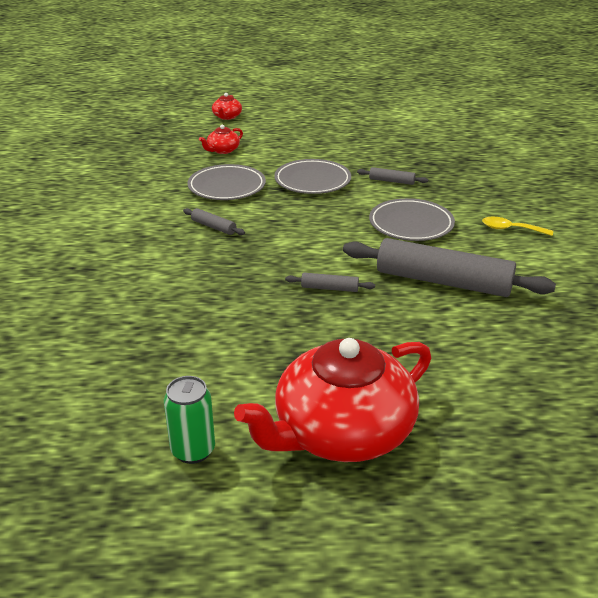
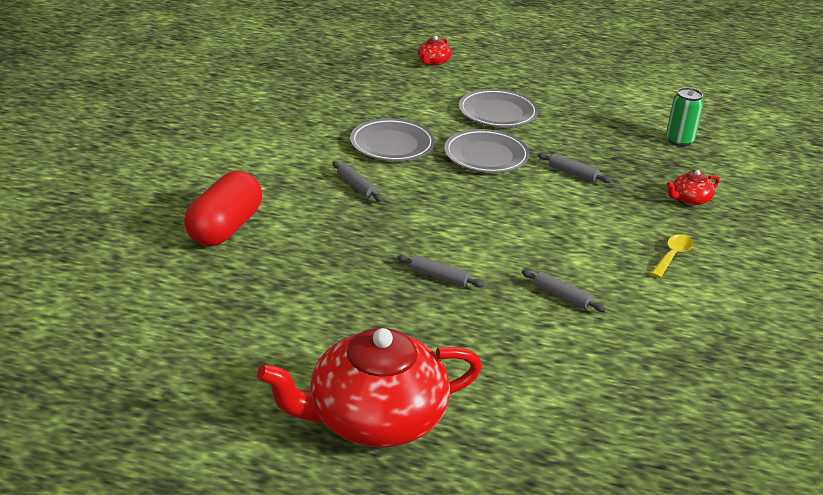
camera: 15 degrees right, 0 degrees up
(107, 287) = (225, 228): none -> red capsule
(193, 450) = (232, 400): green can -> green can (679, 141)
(222, 150) = (408, 101): red teapot -> red teapot (690, 199)
(411, 224) = (565, 227): grey plate -> grey plate (497, 113)
(443, 281) = (561, 296): grey rolling pin -> grey rolling pin, size x0.42
(510, 229) = (672, 256): yellow spoon -> yellow spoon turned 90 degrees clockwise

